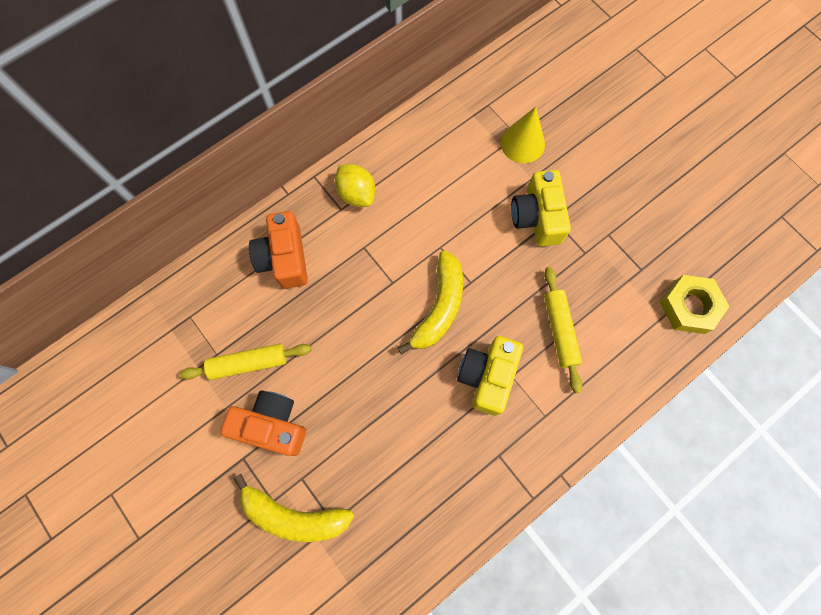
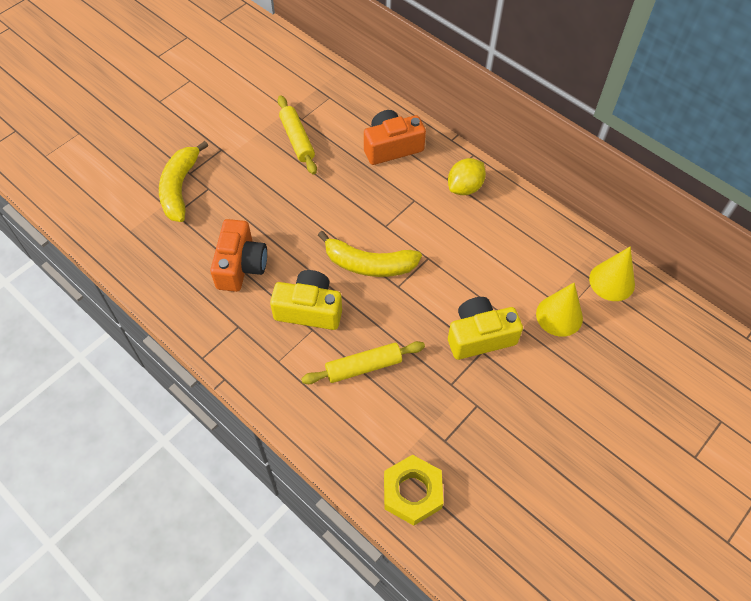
camera: 80 degrees right, 15 degrees down
(272, 425) = (249, 162): orange camera -> orange camera (241, 265)
(491, 90) = (612, 281): none -> yellow cone

